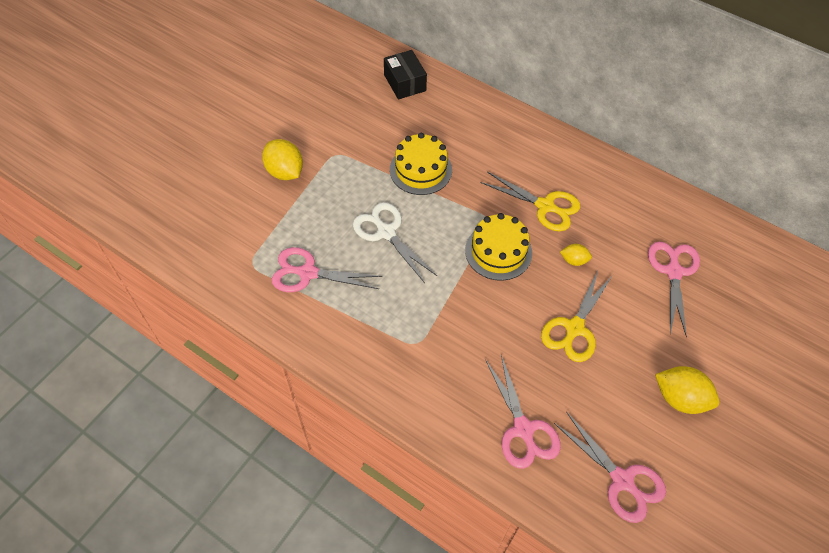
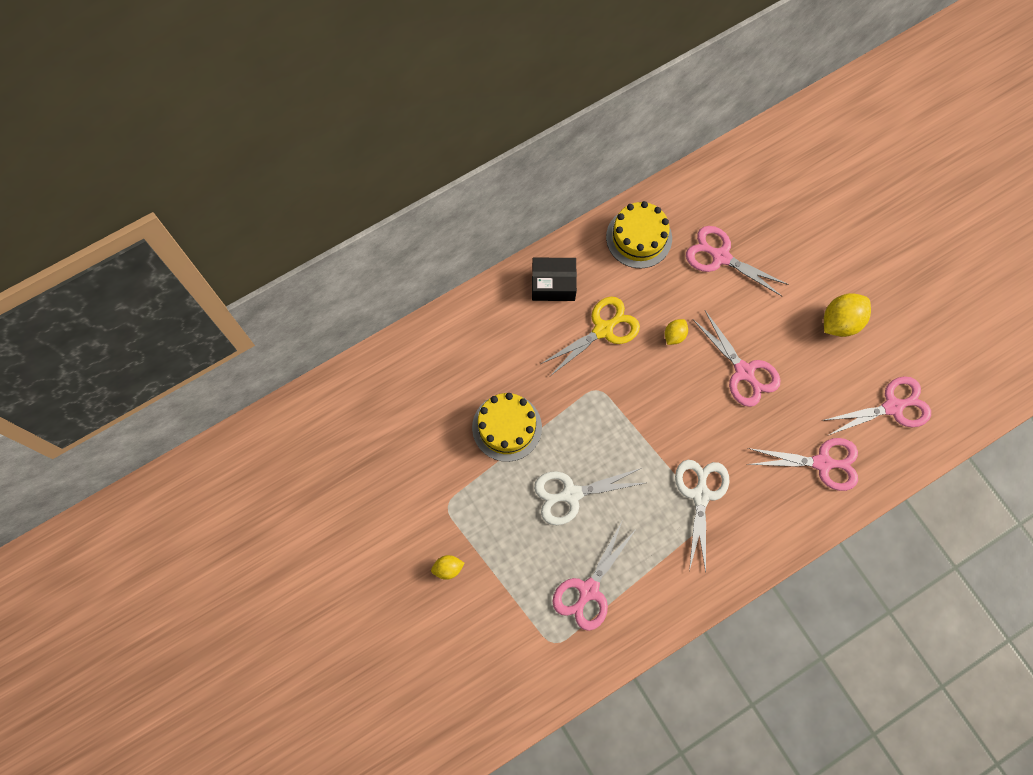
camera: 65 degrees left, 15 degrees up
(285, 172) = (448, 568): yellow lemon -> yellow lemon, size x0.55
(405, 83) = (377, 392): black box -> black box (553, 284)
(436, 331) = (700, 495): none -> white scissors
(498, 251) = (637, 398): yellow cake -> yellow cake (639, 237)
(574, 328) = (744, 372): yellow scissors -> pink scissors

